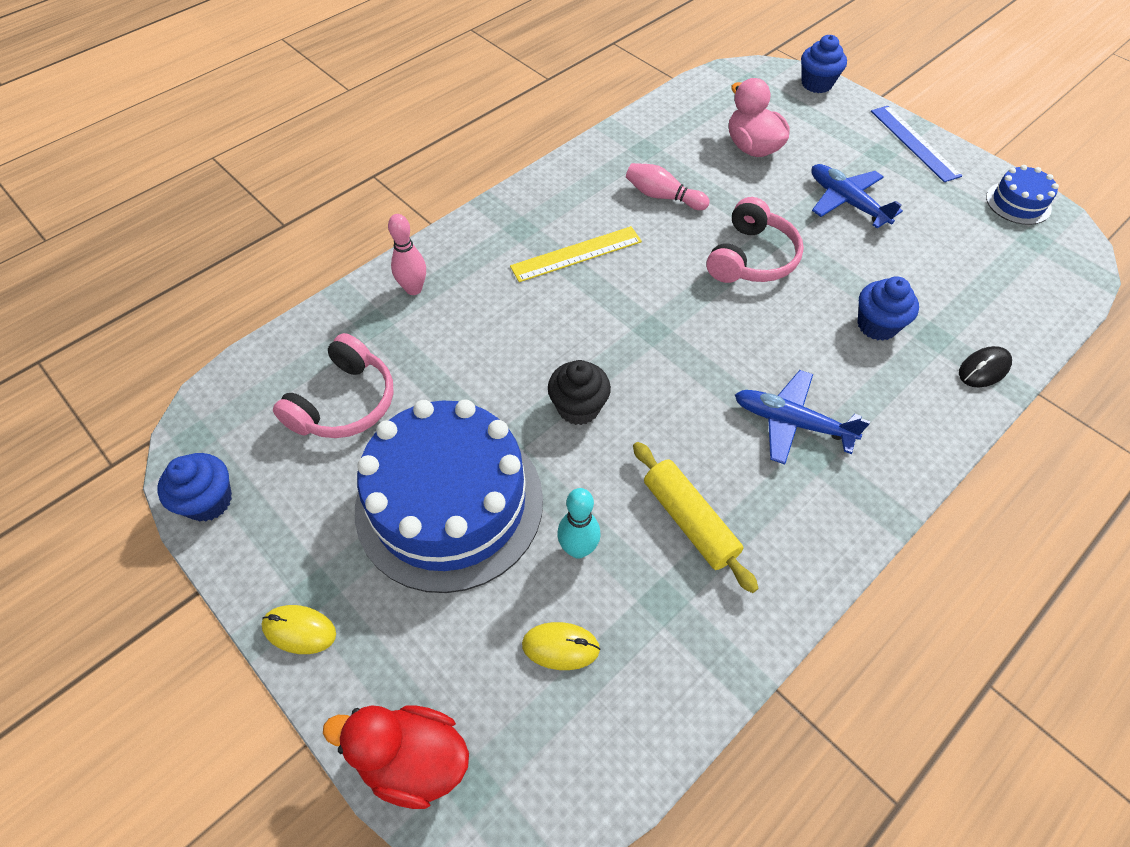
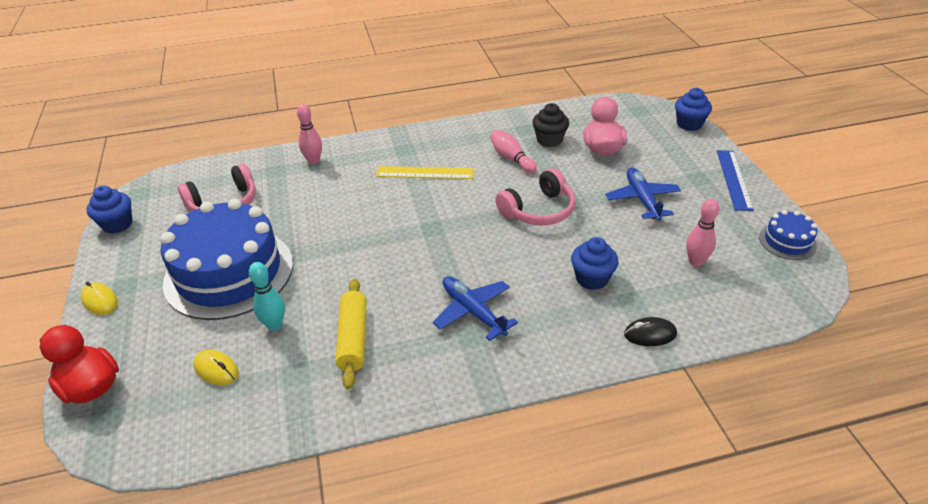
camera: 30 degrees right, 15 degrees down
(578, 407) = (347, 253): black cupcake -> black cupcake (549, 140)
(957, 261) = (695, 261): none -> pink bowling pin

